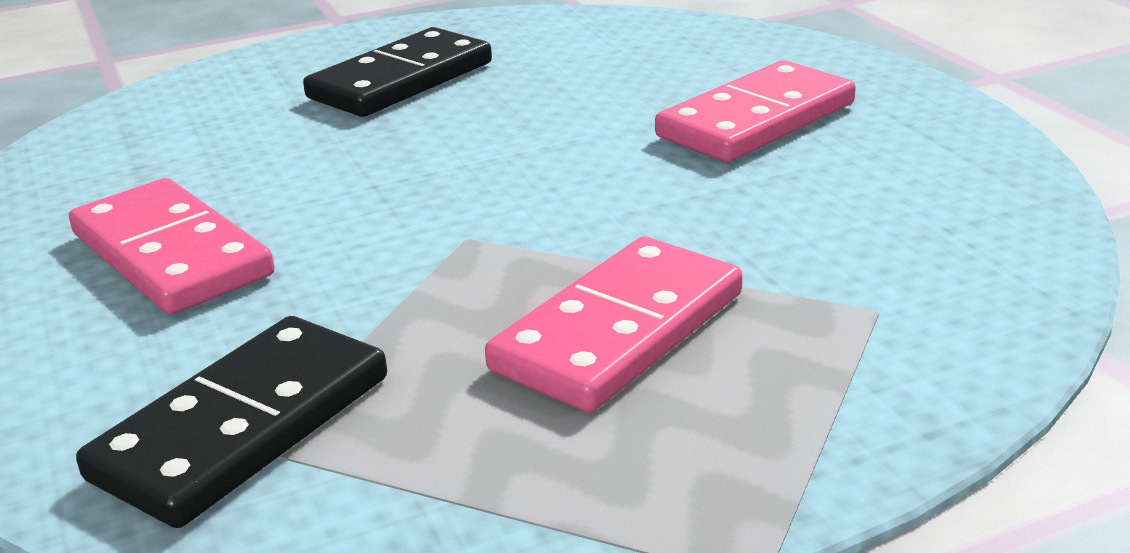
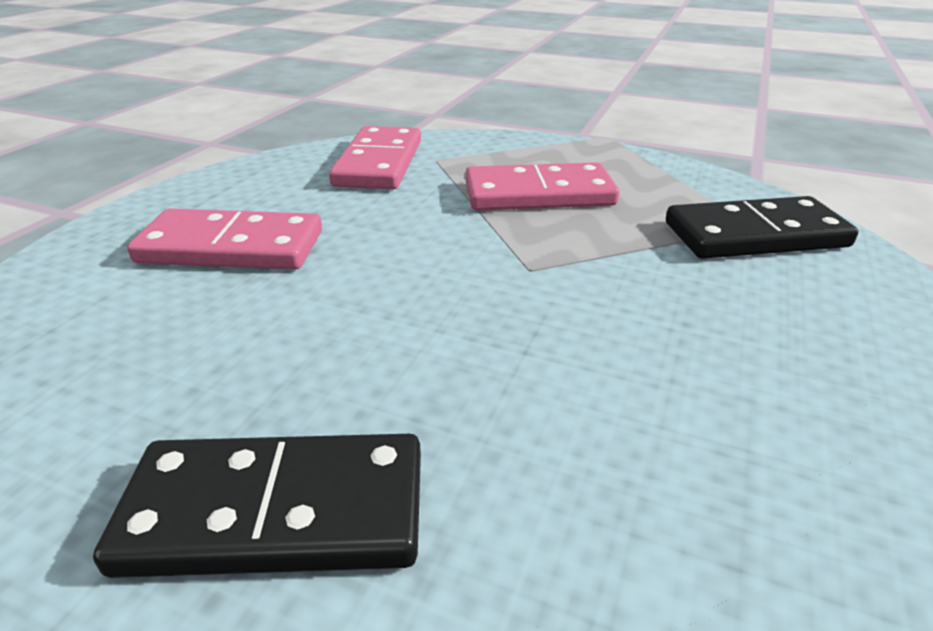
camera: 135 degrees left, 5 degrees up
(170, 254) = (750, 372): pink domino -> pink domino (379, 163)

